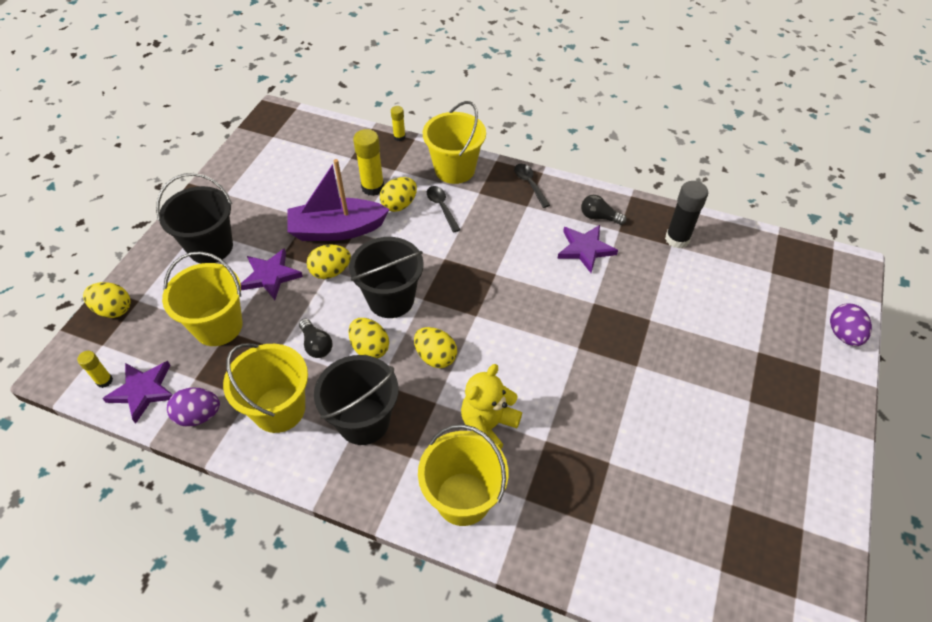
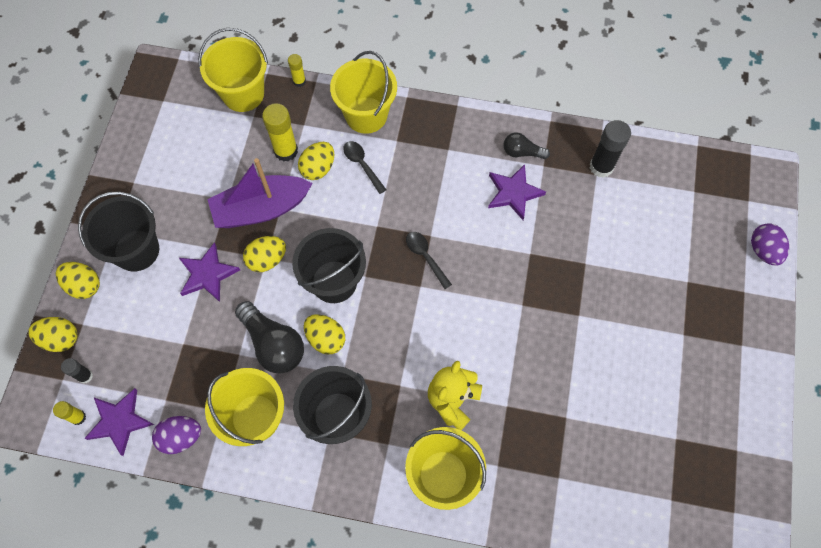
camera: 10 degrees left, 15 degrees up
(125, 345) = (85, 376): none -> black glue stick
(218, 326) = (171, 340): yellow bucket -> yellow bucket (243, 94)
(316, 345) = (273, 344): black light bulb -> black light bulb, size x1.75
(435, 357) = (390, 337): yellow egg -> yellow egg (84, 285)
(529, 184) = (446, 122): black spoon -> black spoon (425, 257)

